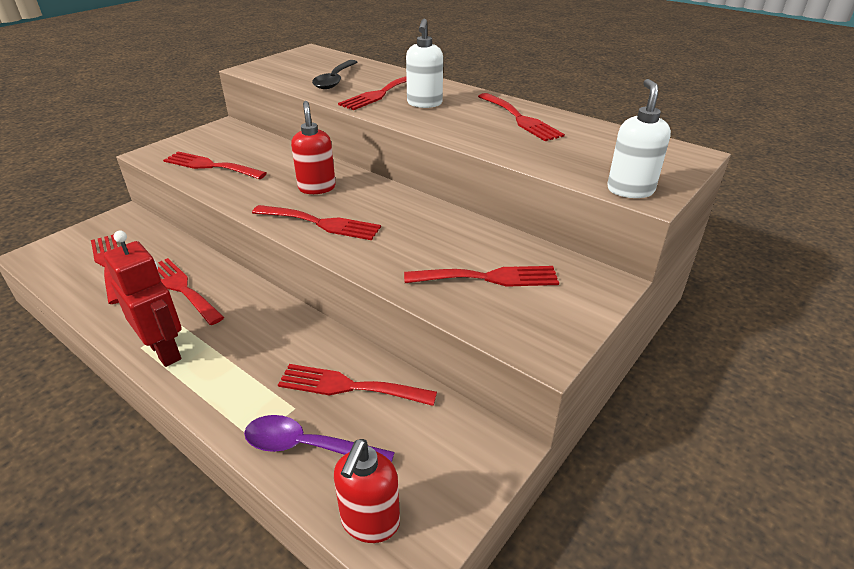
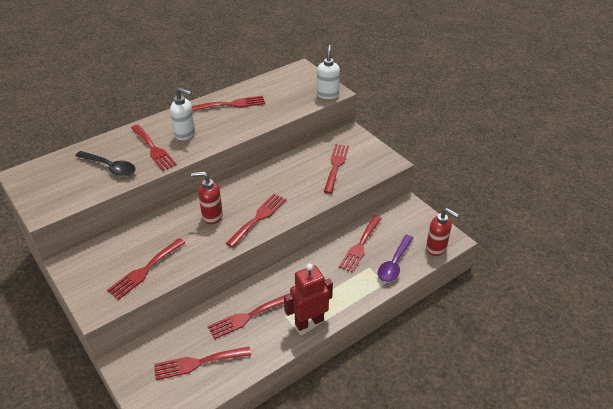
camera: 75 degrees left, 5 degrees up
(630, 190) = (327, 94): white soap dispenser -> white soap dispenser turned 75 degrees clockwise

